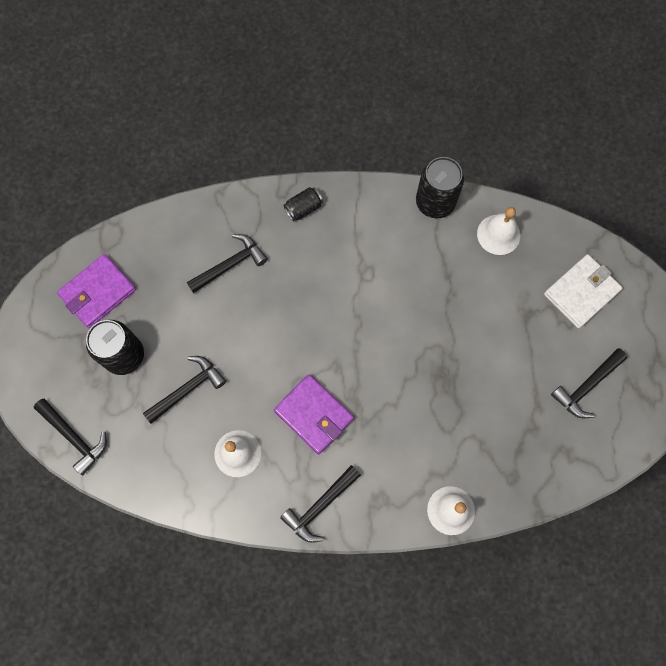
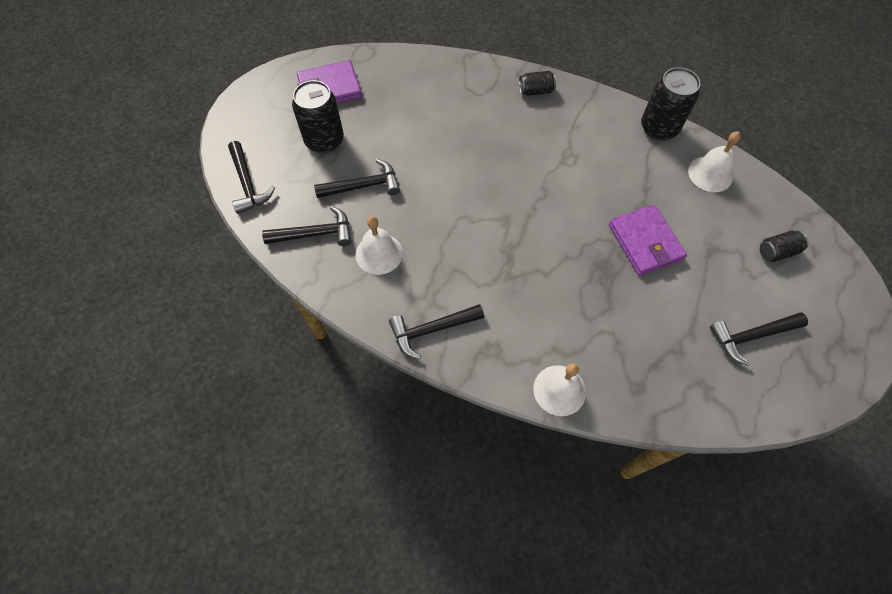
camera: 25 degrees right, 10 degrees down
(230, 265) = (450, 109): black hammer -> black hammer (315, 234)
(314, 415) = (464, 251): purple wallet -> purple wallet (645, 242)
(581, 292) = (777, 252): white wallet -> black can

